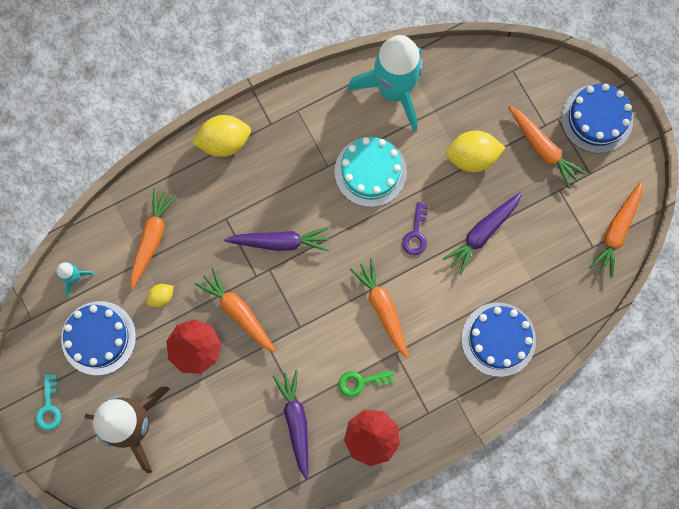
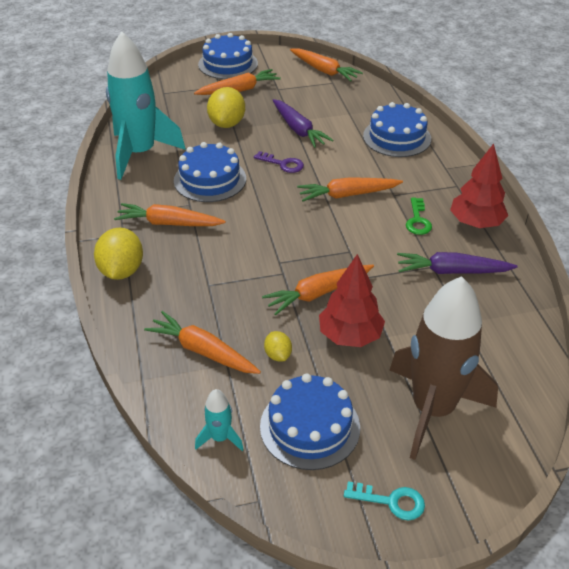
camera: 75 degrees left, 35 degrees down
(280, 242) = (253, 249): purple carrot -> none
(295, 157) = (168, 223): none -> orange carrot
(370, 171) = (210, 179): turquoise cake -> blue cake

